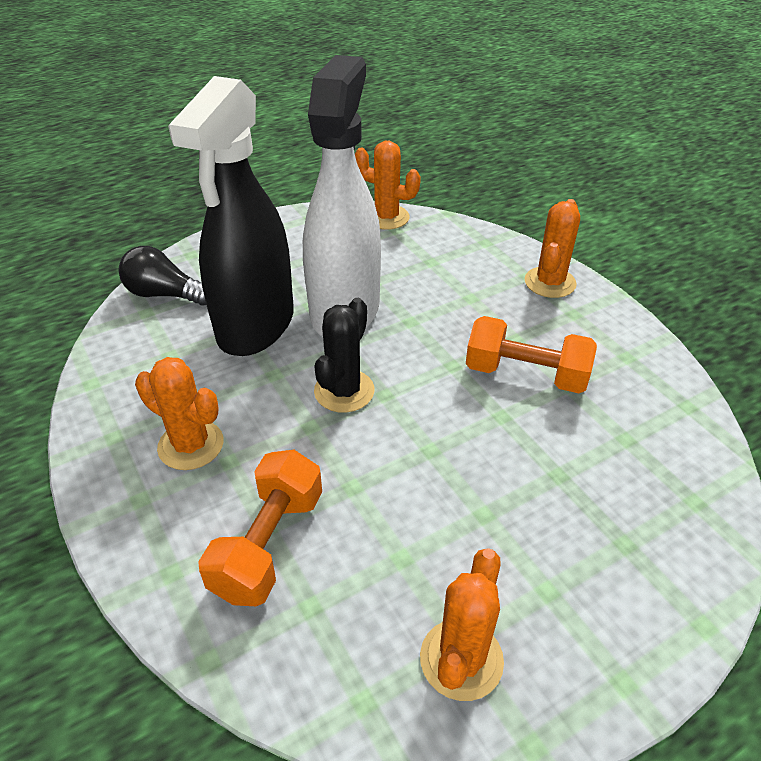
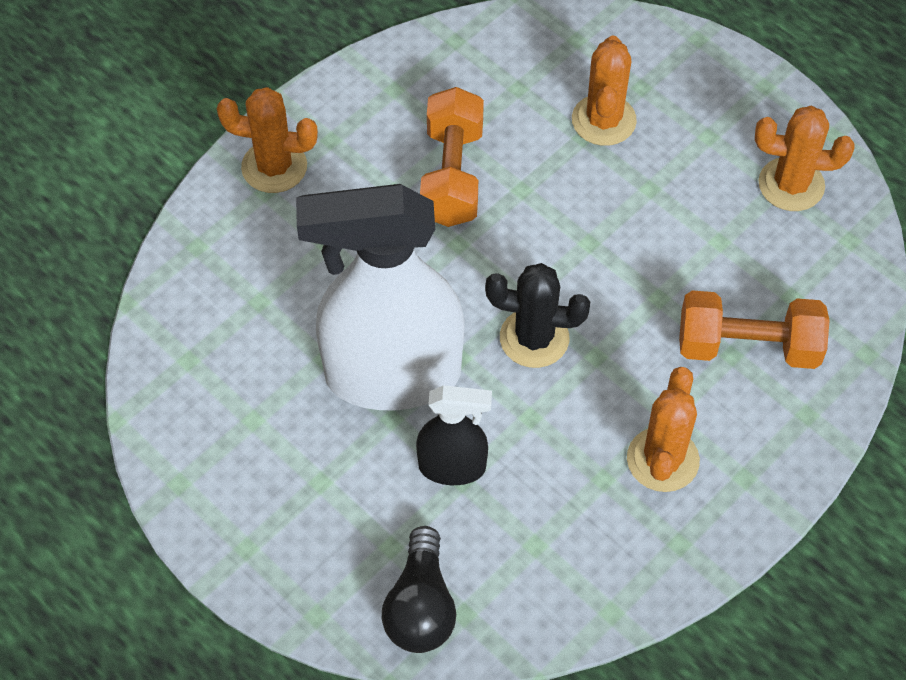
camera: 105 degrees left, 15 degrees up
(255, 326) = (452, 467): black spray bottle -> black spray bottle, size x0.48
(386, 217) = (158, 379): orange cactus -> orange cactus (603, 120)

